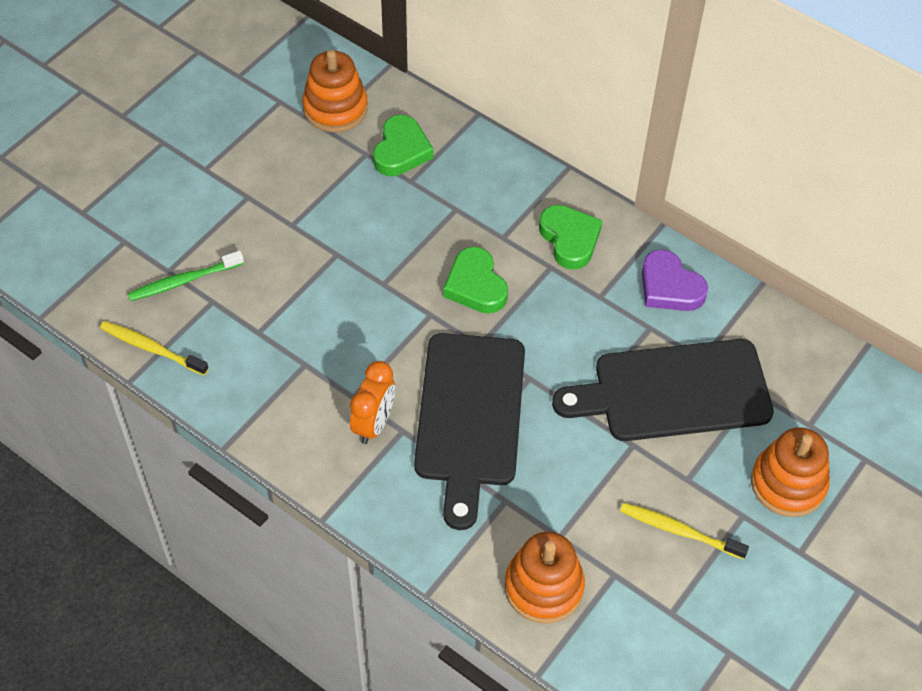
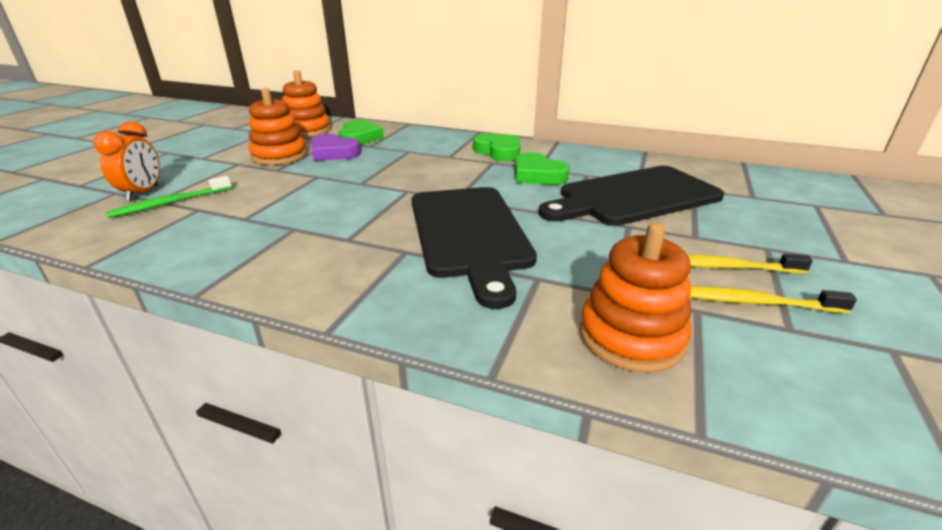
camera: 15 degrees left, 25 degrees down
(152, 348) = (123, 242): yellow toothbrush -> yellow toothbrush (756, 302)
(373, 423) = (373, 251): orange clock -> orange clock (143, 193)
(475, 285) = (439, 175): green heart -> green heart (537, 175)
(669, 287) = (585, 159): purple heart -> purple heart (333, 153)
(788, 483) = (779, 225): orange stacking toy -> orange stacking toy (279, 156)

